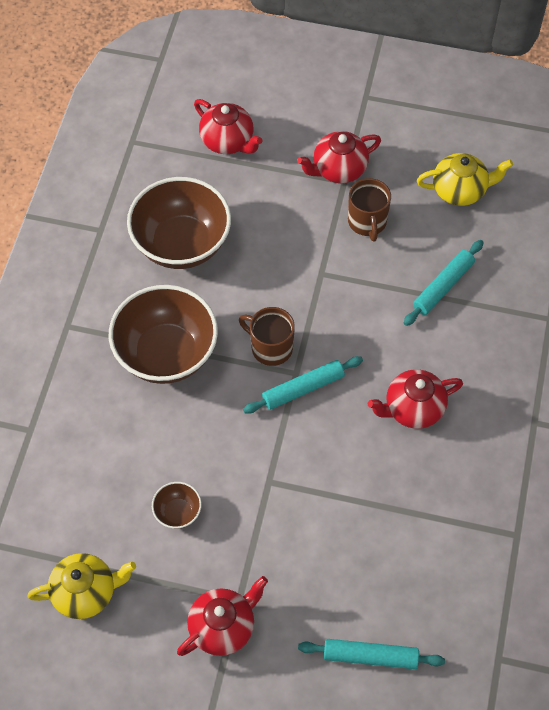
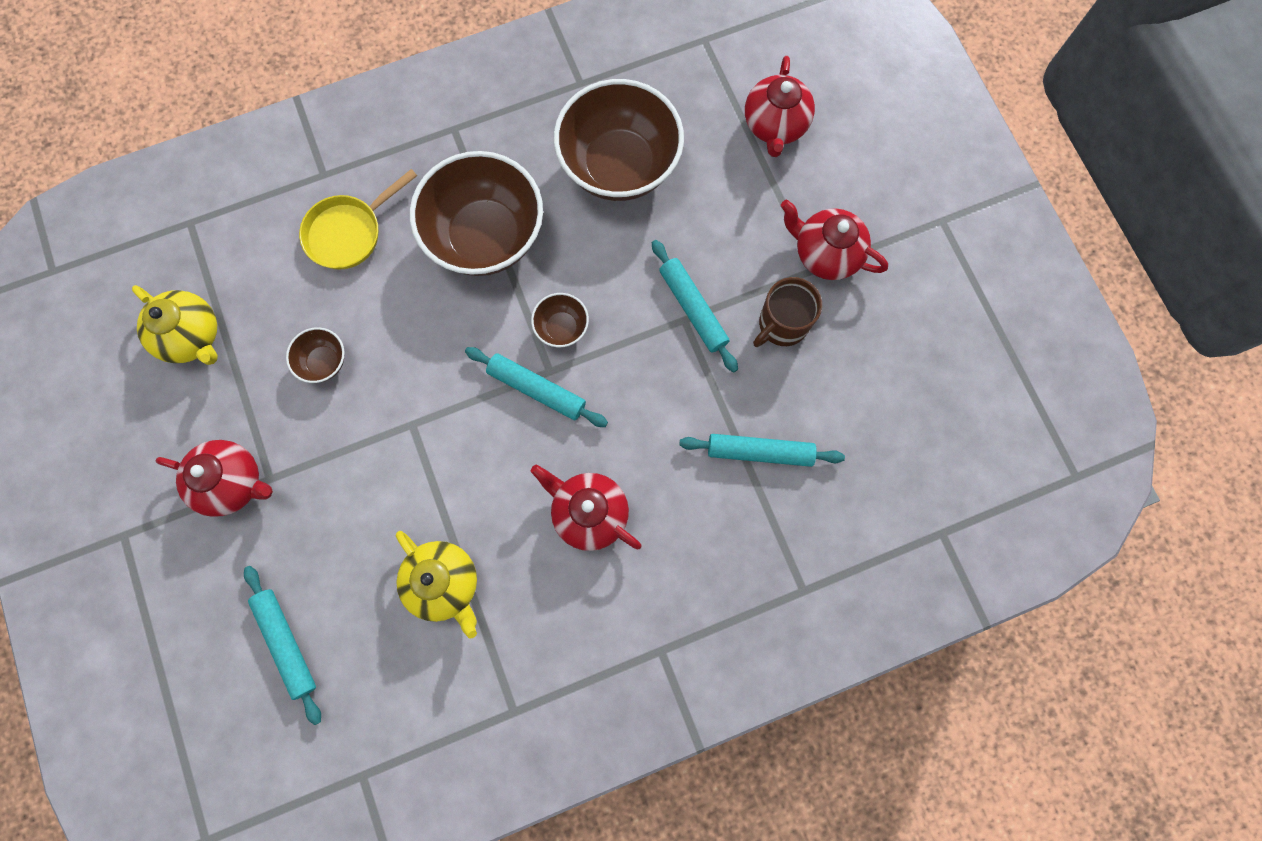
camera: 55 degrees right, 15 degrees up
(90, 438) = (349, 232): none -> yellow pan
(270, 347) = (561, 328): brown mug -> brown bowl
(318, 264) = (693, 309): none -> turquoise rolling pin
(460, 190) = (897, 394): yellow teapot -> yellow teapot (444, 584)

